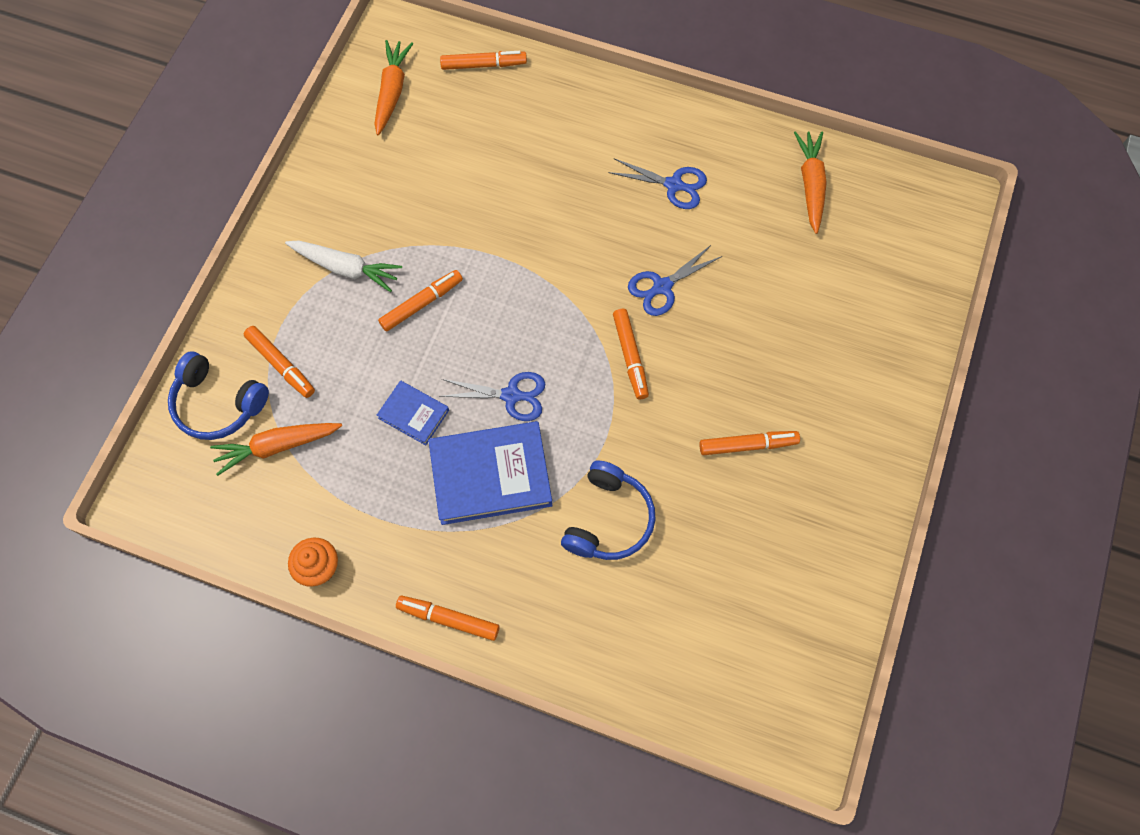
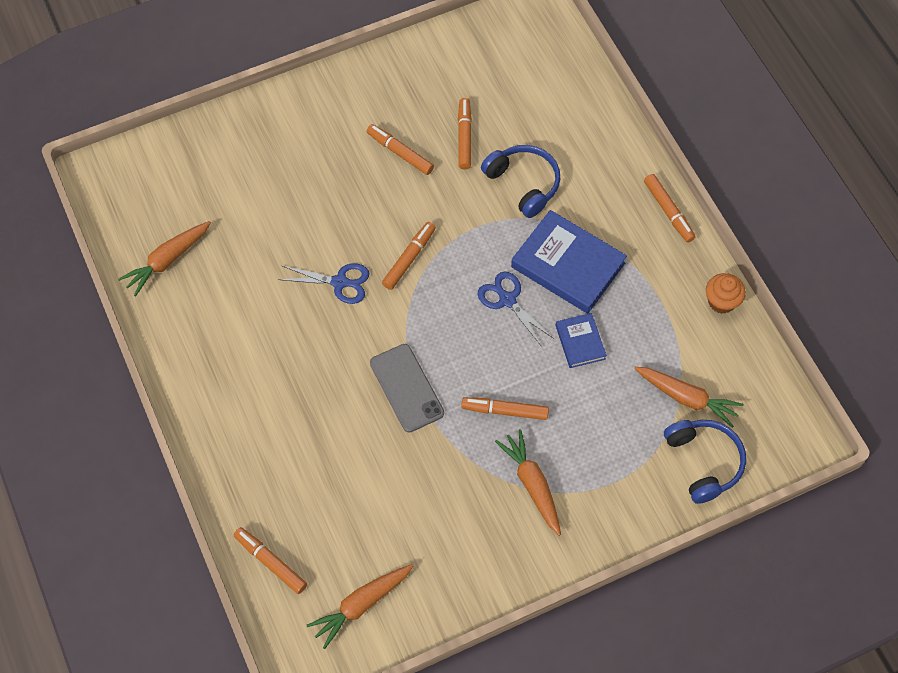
camera: 135 degrees left, 5 degrees down
(281, 365) = (638, 452): orange marker -> orange marker (464, 137)
(345, 268) = (532, 484): white carrot -> orange carrot
(517, 254) = (406, 388): none -> grey phone
(608, 519) = (523, 184): blue headphones -> blue headphones turned 75 degrees clockwise
(673, 185) = (251, 341): blue scissors -> none

